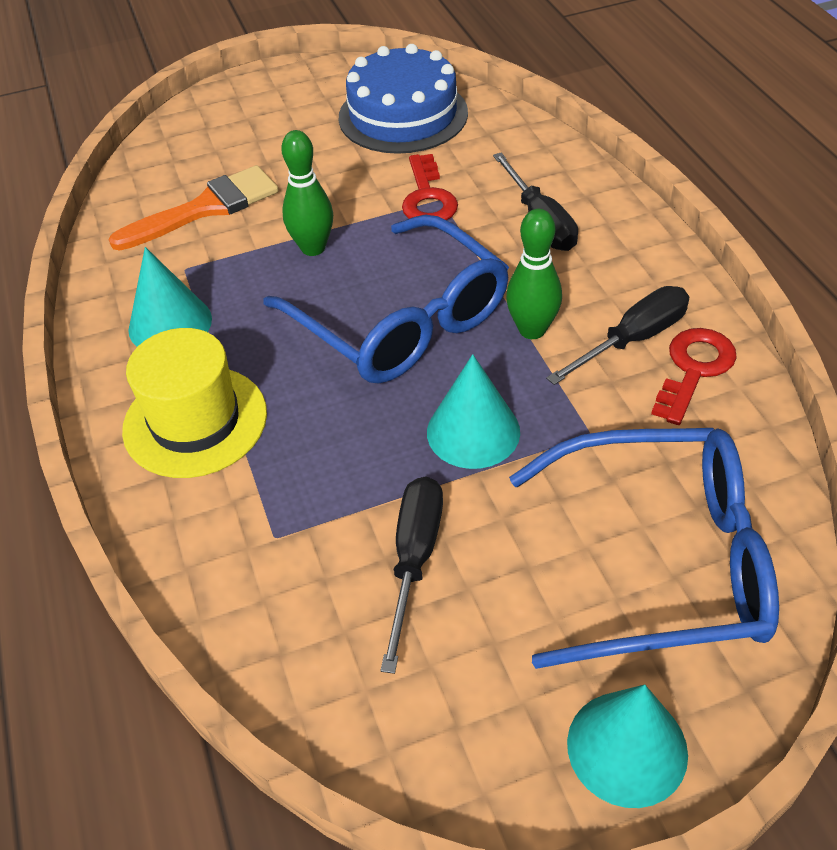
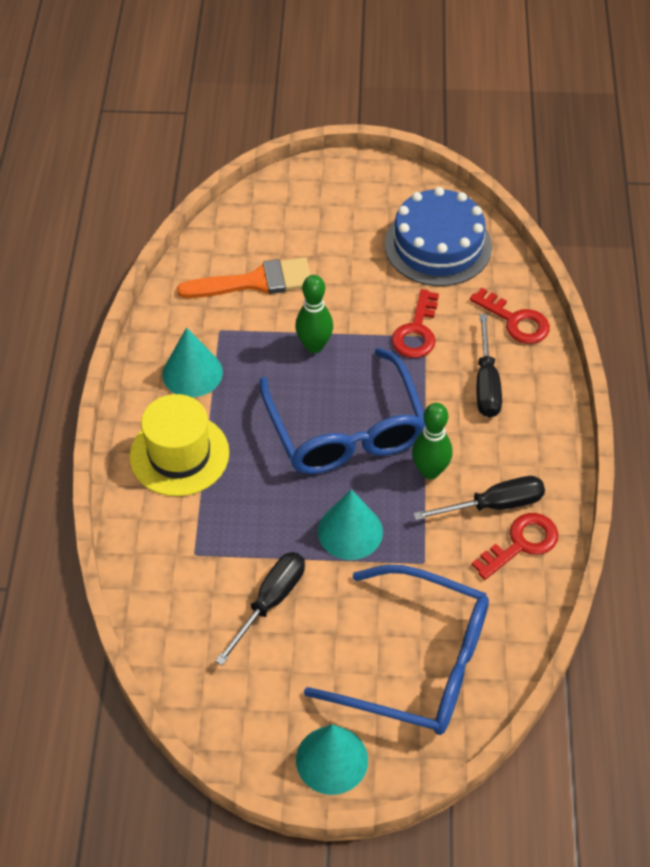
camera: 20 degrees right, 5 degrees up
(533, 155) = (515, 321): none -> red key

